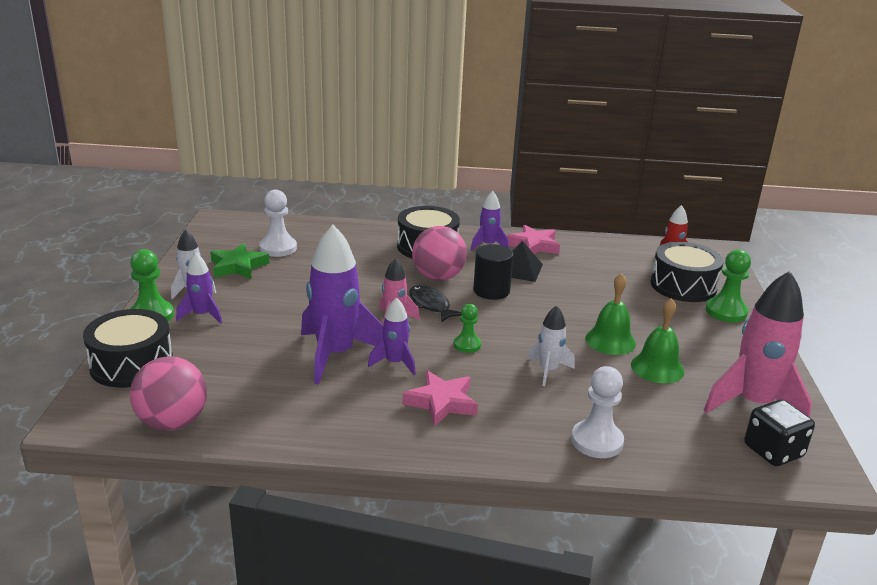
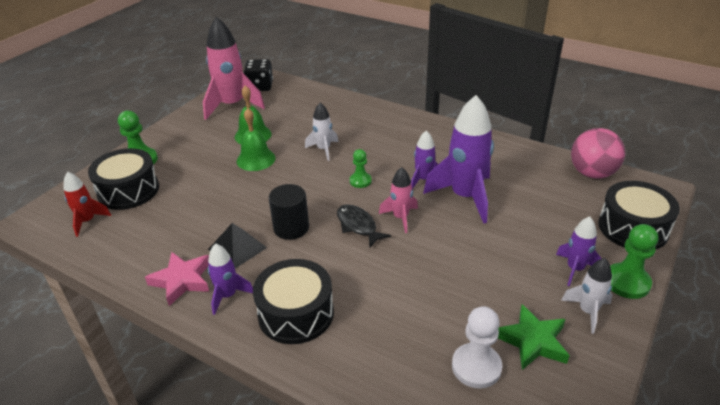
camera: 150 degrees left, 10 degrees up
(430, 305) = (358, 226): black fish -> black fish turned 150 degrees clockwise
(438, 277) = (324, 259): pink ball -> none
(441, 402) = (410, 146): pink star -> none
(597, 441) = (341, 109): white pawn -> none

